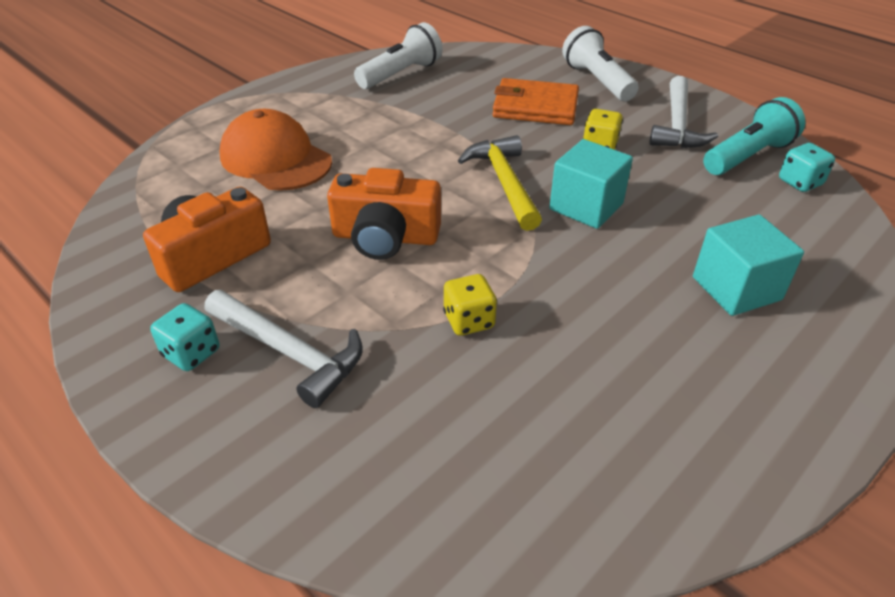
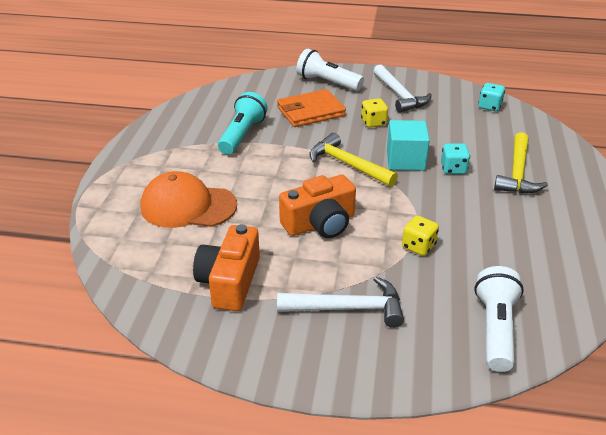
camera: 35 degrees left, 5 degrees down
(191, 353) = (294, 337): turquoise dice -> turquoise dice (453, 169)
(400, 74) = (199, 119): white flashlight -> white flashlight (495, 329)
(736, 288) = (517, 173): turquoise cube -> yellow hammer
(747, 156) = (452, 101): turquoise flashlight -> turquoise flashlight (242, 135)

